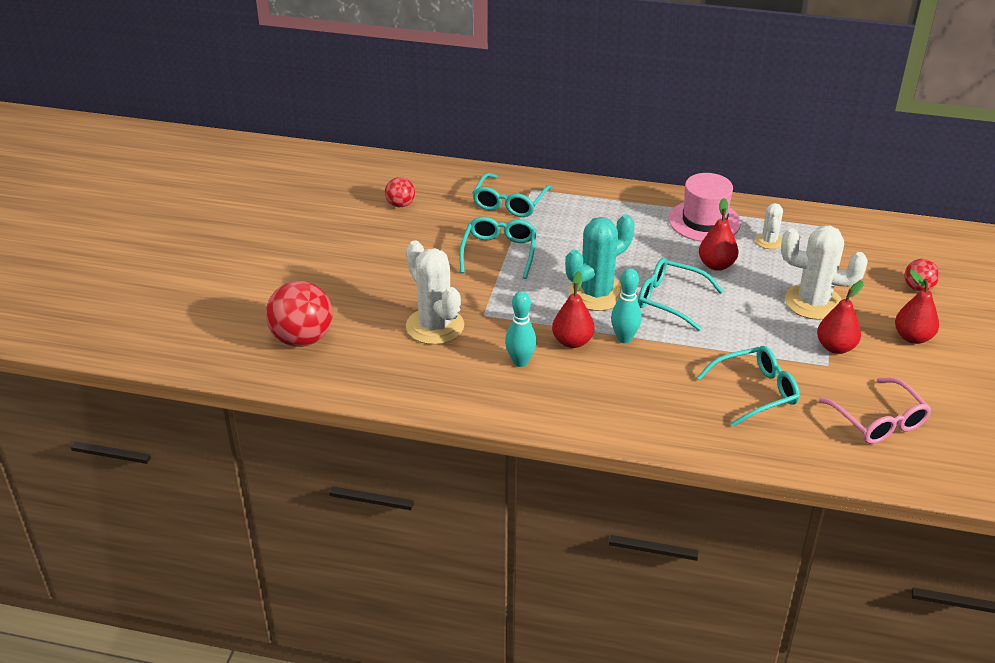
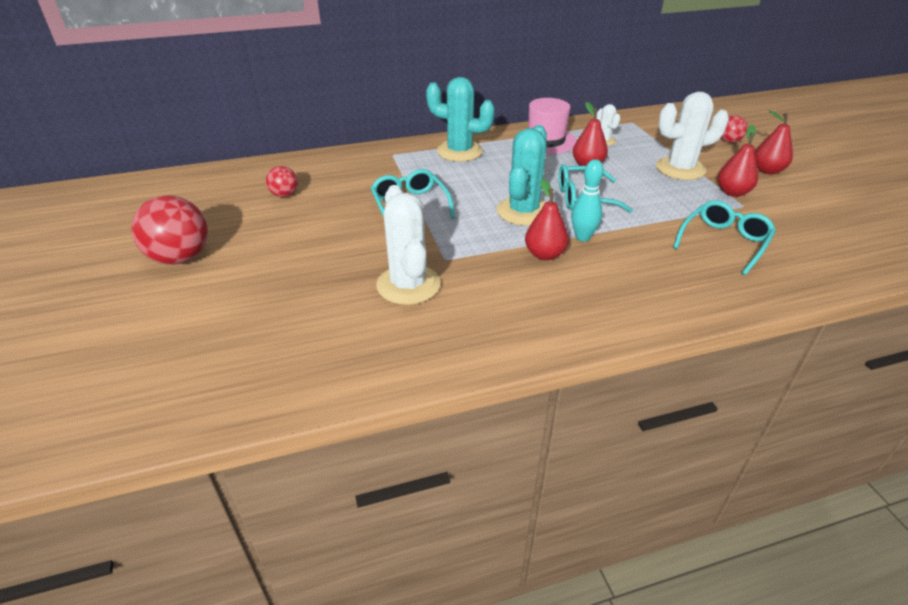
camera: 30 degrees left, 0 degrees up
(302, 339) = (274, 348): red ball -> red ball (180, 258)
(435, 326) = (408, 285): white cactus -> white cactus turned 45 degrees clockwise
(509, 203) = (383, 168): turquoise glasses -> none
(520, 362) = (518, 288): turquoise bowling pin -> none
(600, 206) = (459, 151): none -> turquoise cactus
(879, 421) = (826, 231): pink glasses -> none

